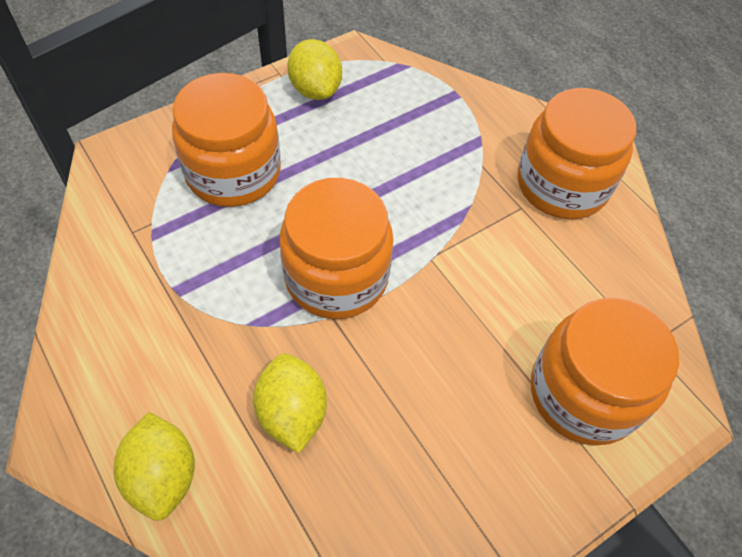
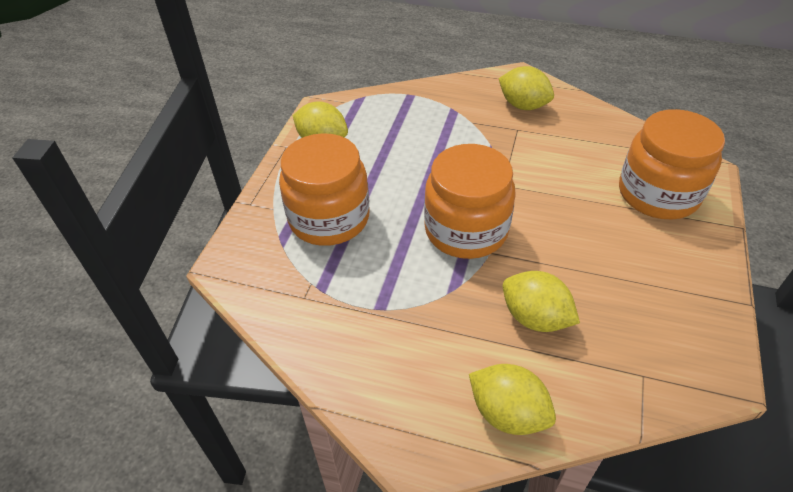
camera: 35 degrees left, 10 degrees down
(562, 185) = (523, 105): orange jar -> yellow lemon

